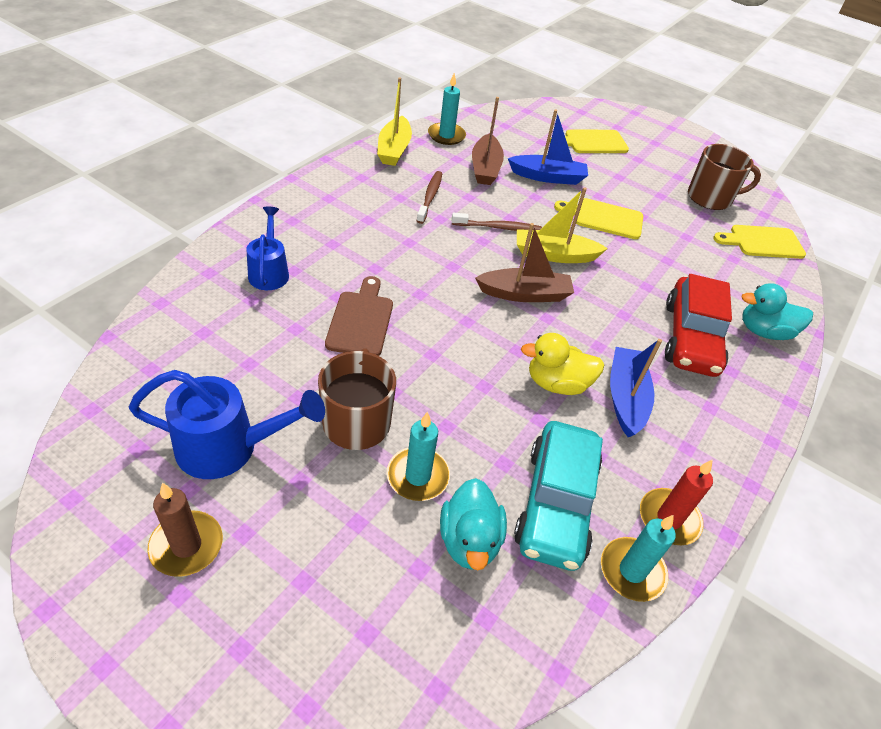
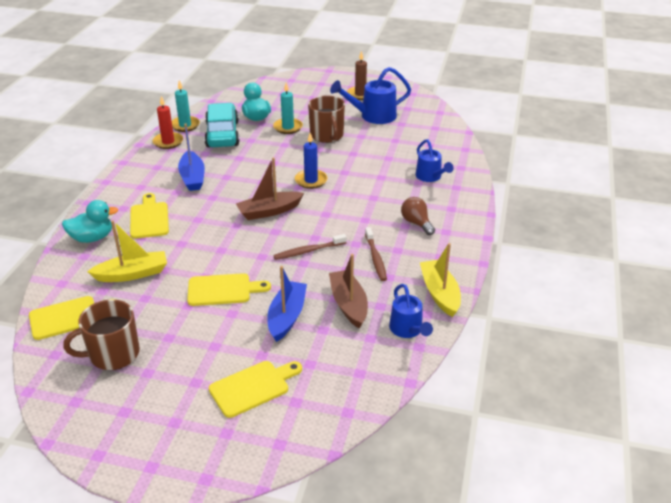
camera: 165 degrees right, 10 degrees down
(352, 217) = (416, 223): none -> brown light bulb
(361, 320) = (358, 170): brown cutting board -> none
(443, 326) = (311, 180): none -> blue candle
(446, 136) = (408, 330): turquoise candle -> blue watering can
(548, 177) = (287, 316): blue boat -> blue boat turned 120 degrees clockwise
(554, 255) = (257, 244): yellow boat -> yellow boat (132, 274)
(557, 383) = (233, 173): yellow duck -> none
(690, 338) = (149, 218): red car -> yellow cutting board

